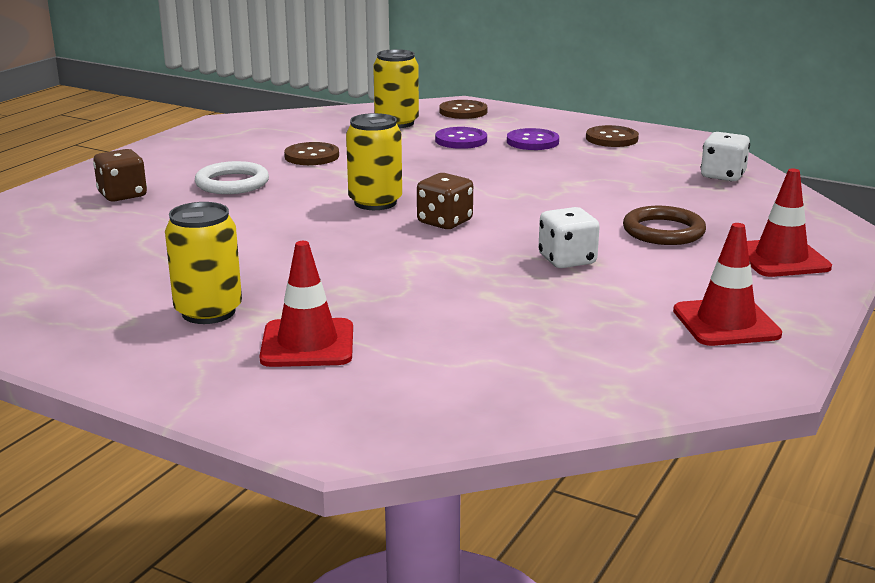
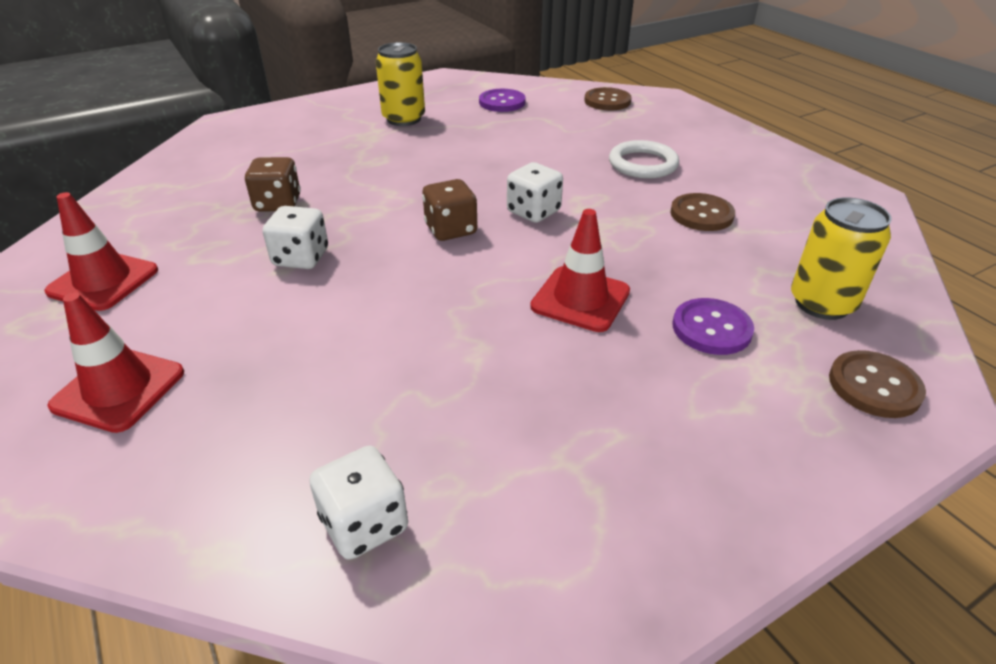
camera: 120 degrees right, 15 degrees up
(122, 195) = (645, 124): brown dice -> brown dice (278, 204)
(307, 344) = (325, 134): red traffic cone -> red traffic cone (580, 299)
(375, 202) = (533, 212): yellow can -> white dice
(532, 142) = (669, 391): purple button -> purple button (502, 102)
(611, 138) = (637, 493): brown button -> brown button (607, 101)
(663, 231) = (279, 345): brown ring -> none

